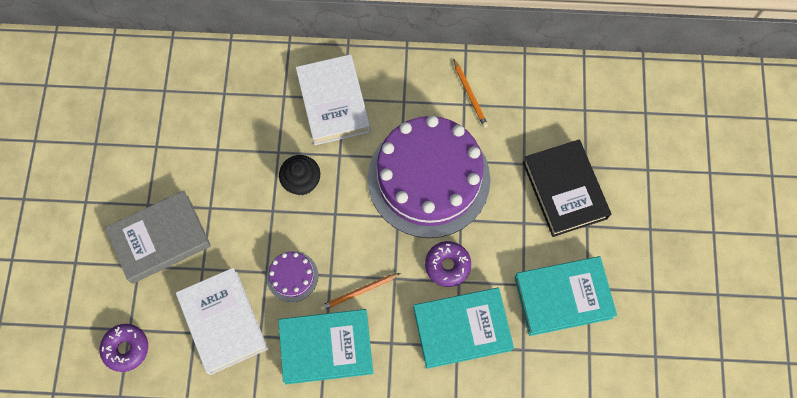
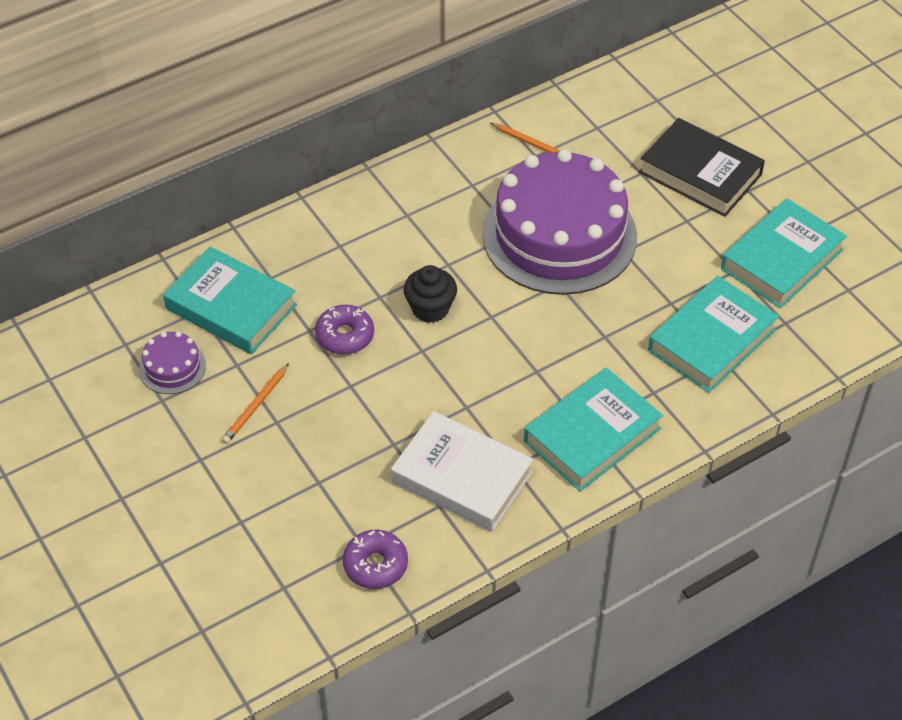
camera: 35 degrees left, 20 degrees down
(160, 239) = (321, 444): grey book -> none
(184, 100) = (231, 306): none -> turquoise book
(292, 276) = (498, 395): purple cake -> purple cake (172, 367)
(333, 103) = (399, 224): white book -> none
(359, 292) = (580, 368): orange pencil -> orange pencil (256, 406)
(447, 265) = (647, 296): purple donut -> purple donut (345, 336)

